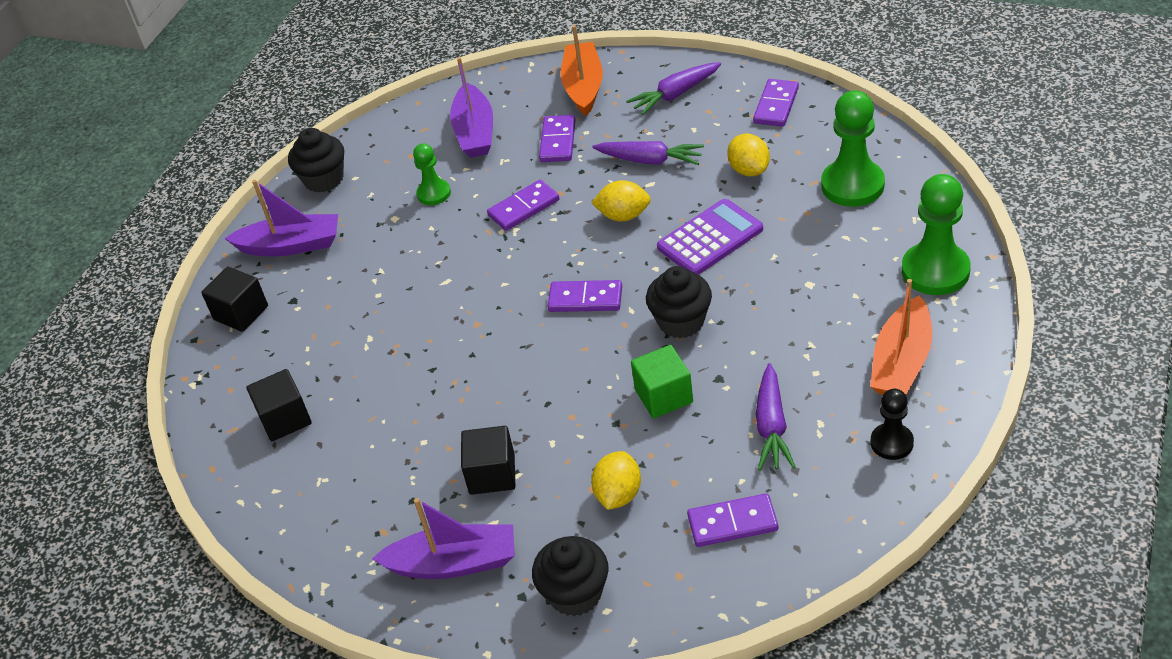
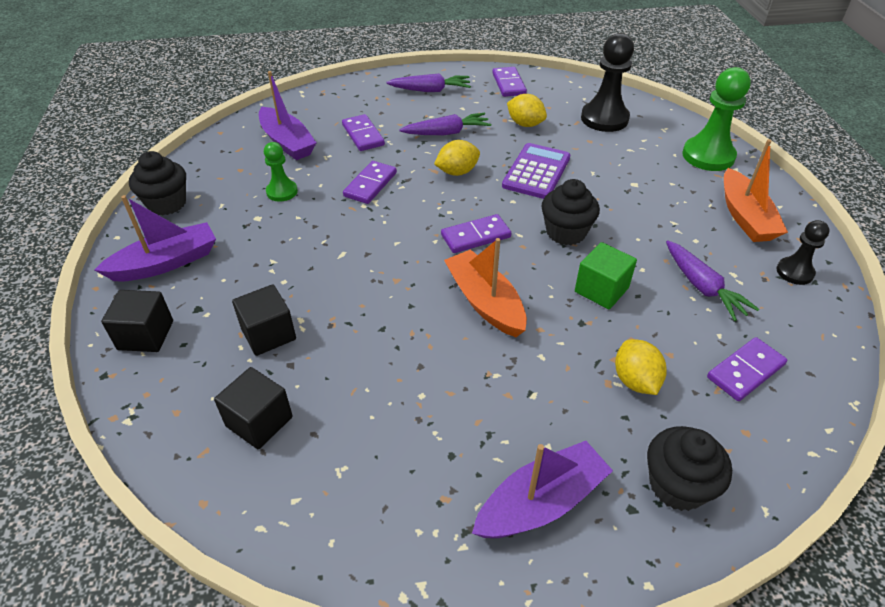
camera: 35 degrees left, 0 degrees up
(492, 474) = (510, 402): black cube -> black cube (268, 334)
(583, 87) = (356, 98): orange boat -> orange boat (485, 302)
(675, 94) = (430, 90): purple carrot -> purple carrot turned 120 degrees counterclockwise
(852, 185) = (604, 119): green pawn -> black pawn

